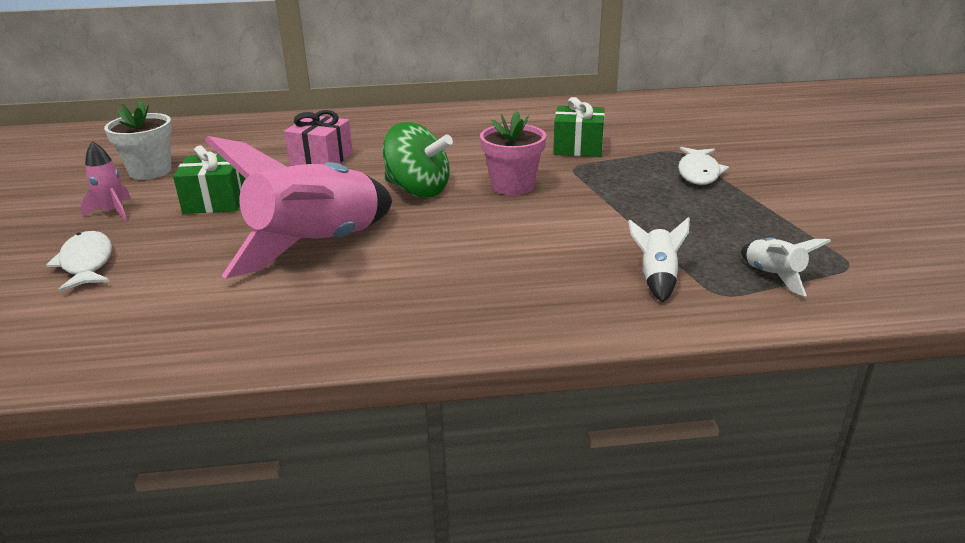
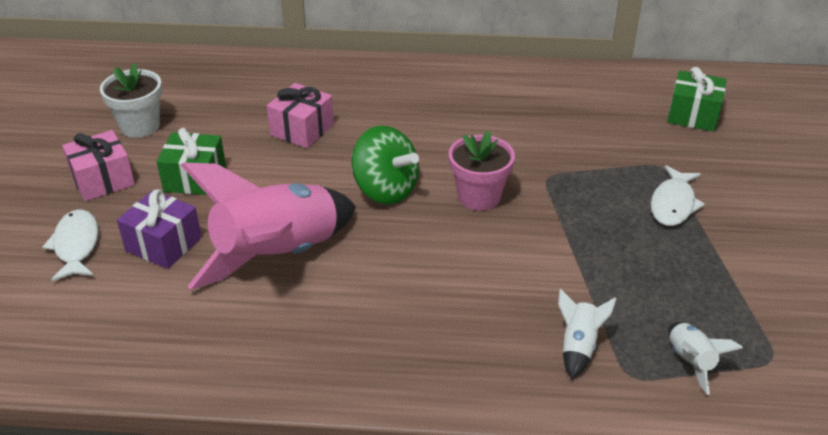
camera: 10 degrees right, 10 degrees up
(113, 212) = (103, 180): pink rocket -> pink gift
(188, 251) = (163, 244): none -> purple gift
(578, 147) = (561, 147): green gift -> green gift (693, 115)

